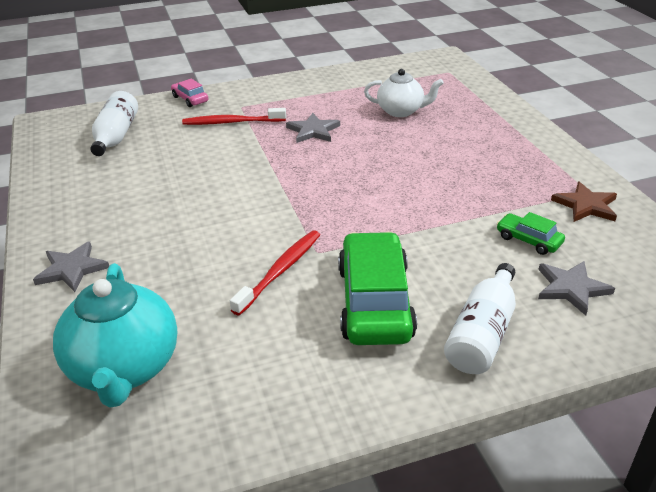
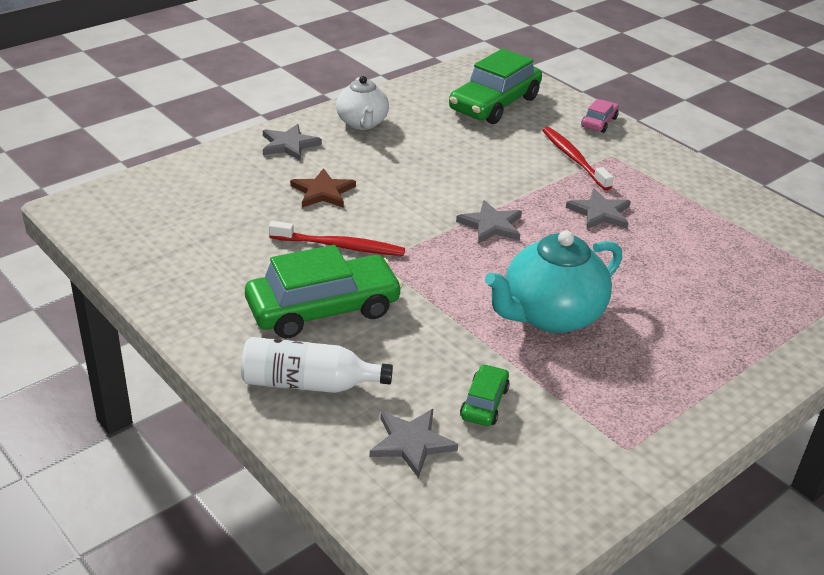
camera: 65 degrees right, 0 degrees up
(116, 136) = (494, 104): white bottle -> green car
(124, 368) = (190, 202): turquoise teapot -> turquoise teapot (550, 315)
(299, 181) = (491, 225): none -> grey star
(401, 111) = (702, 267): white teapot -> white teapot (362, 123)
(586, 205) = (591, 448): brown star -> brown star (323, 192)

